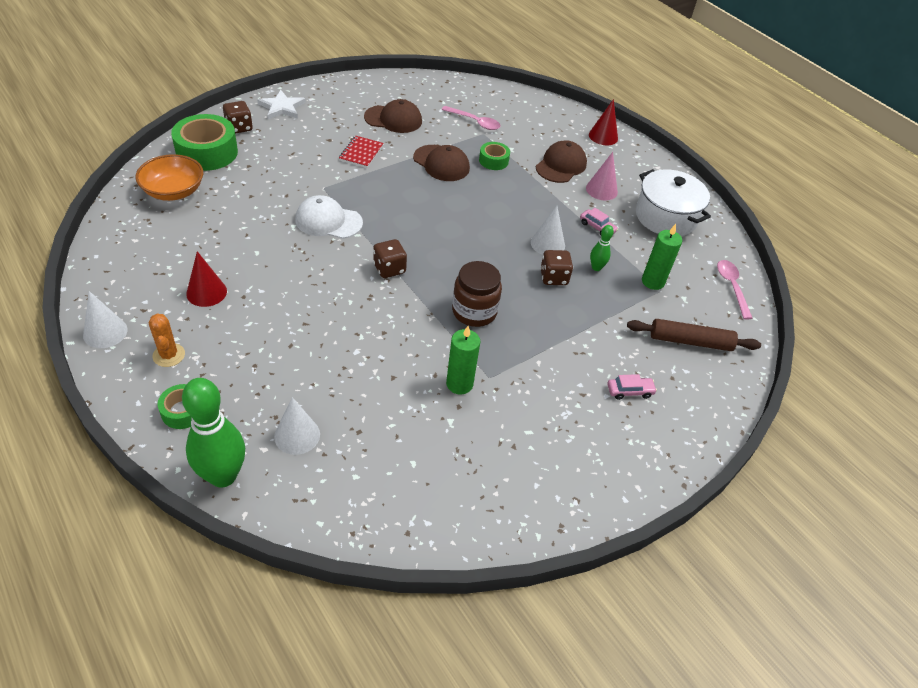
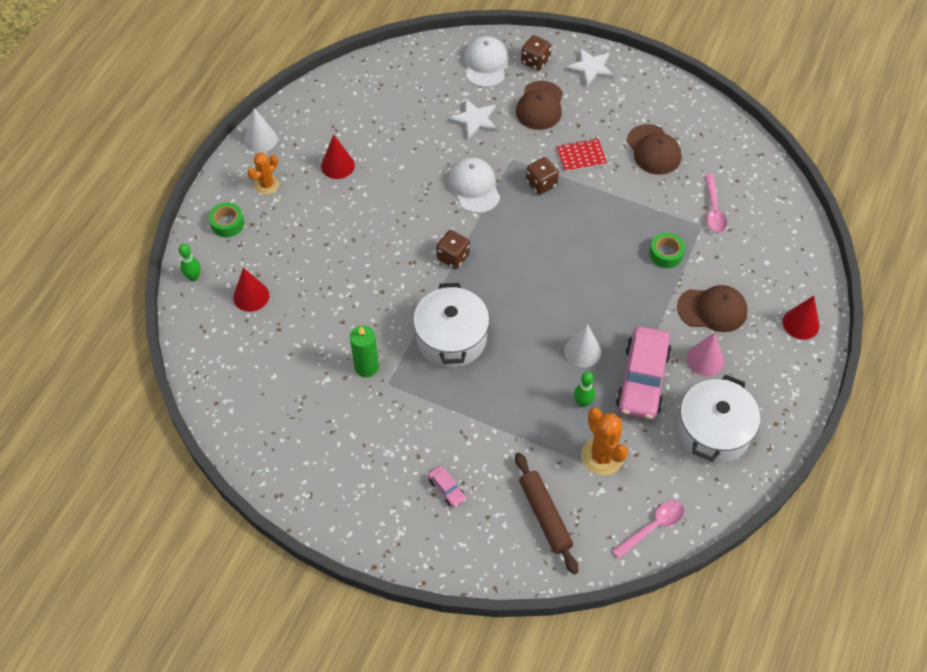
camera: 65 degrees right, 10 degrees up
(173, 191) = (423, 77): orange bowl -> none
(207, 152) = (485, 64): green tape -> white cap
(223, 476) = (193, 277): green bowling pin -> green bowling pin, size x0.48
(259, 187) = (474, 120): none -> white star
(297, 435) = (251, 296): white cone -> red cone
(441, 163) = (623, 218): brown cap -> brown cap (540, 106)
(474, 311) = (451, 338): brown jar -> white pot
(553, 277) = (540, 375): brown dice -> brown dice (541, 184)
(597, 227) = (642, 380): pink car -> pink car, size x2.31
(653, 282) = (602, 456): green candle -> orange cactus

